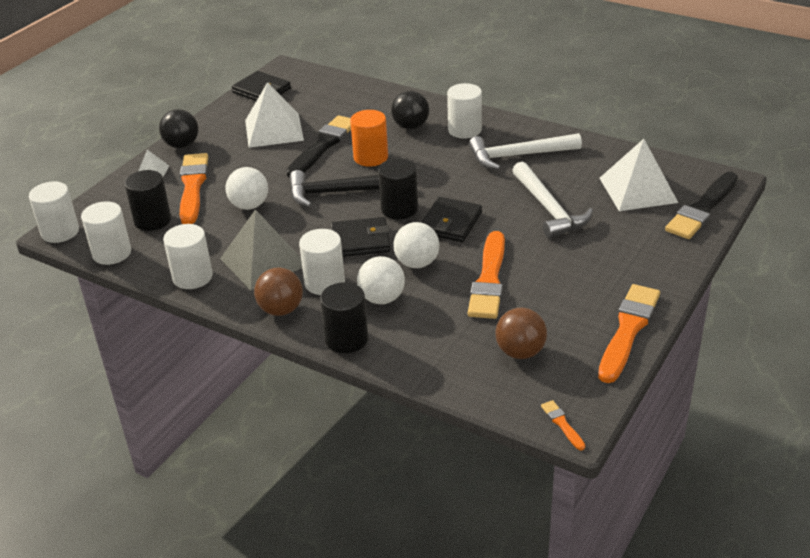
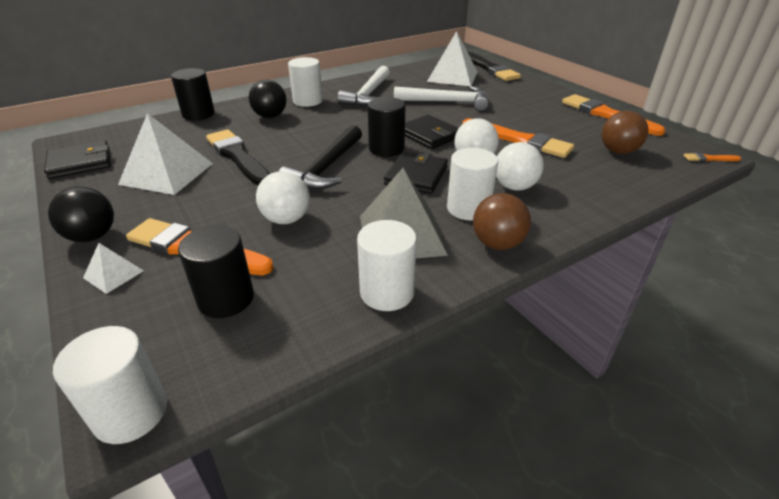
camera: 65 degrees left, 0 degrees up
(112, 253) = (260, 358): white cylinder -> none
(346, 339) = (567, 218): black cylinder -> black cylinder (198, 114)
(370, 157) = (291, 141): orange cylinder -> none

